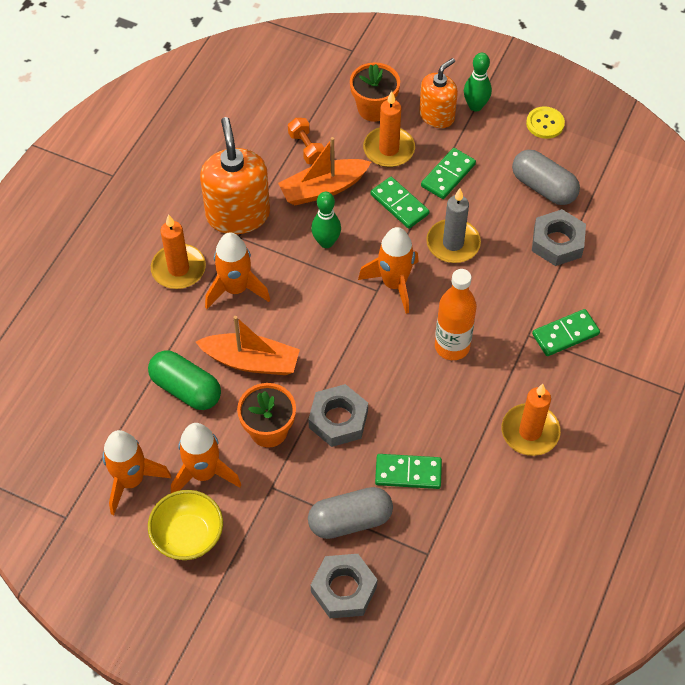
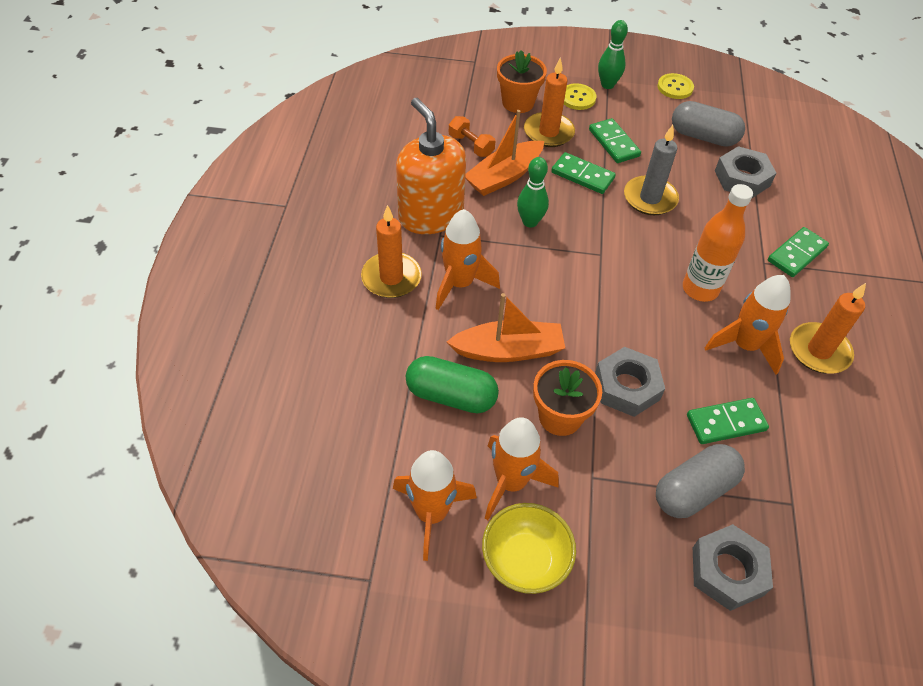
camera: 20 degrees left, 5 degrees down
(394, 284) = (614, 245): orange rocket -> orange rocket (744, 346)
(437, 115) = (577, 98): orange soap dispenser -> yellow button
(448, 175) = (613, 143): green domino -> green domino turned 45 degrees counterclockwise

